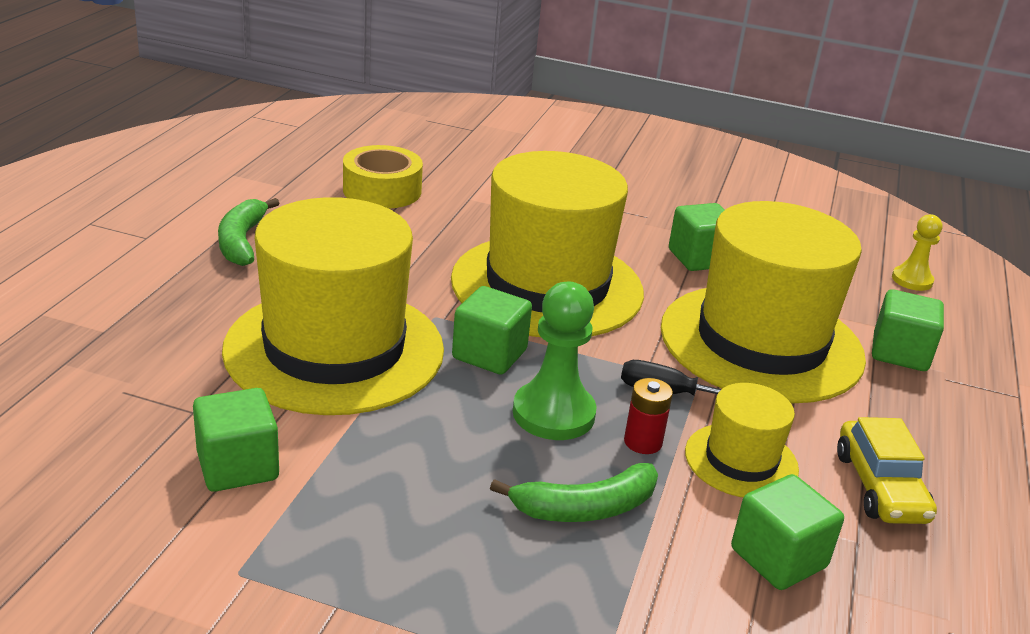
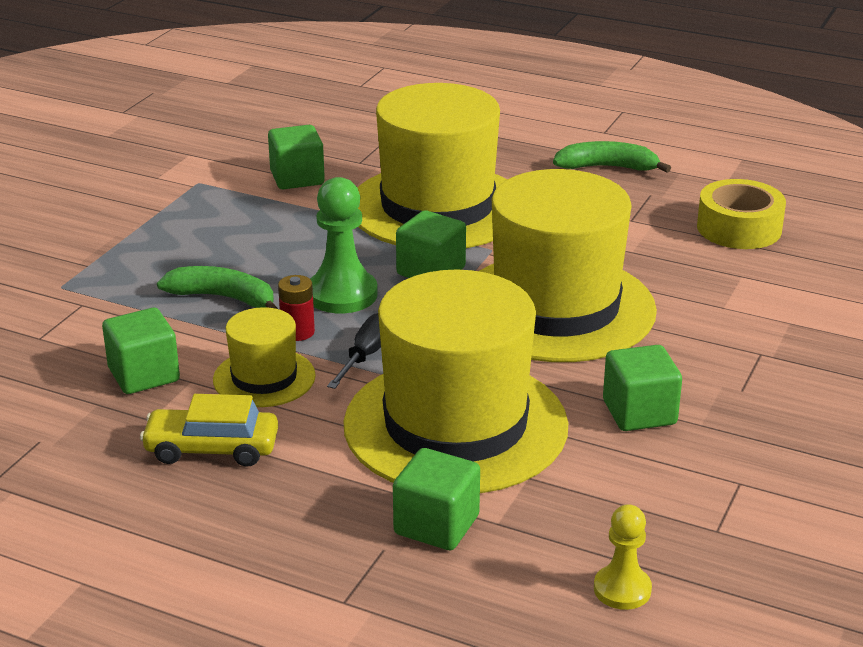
camera: 100 degrees right, 0 degrees up
(585, 508) = (223, 298): green banana -> green banana turned 120 degrees clockwise

